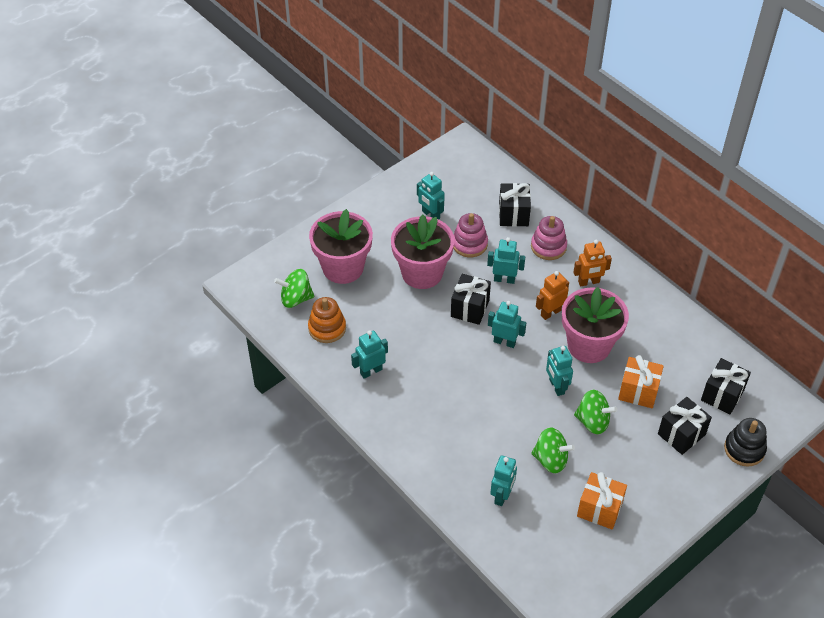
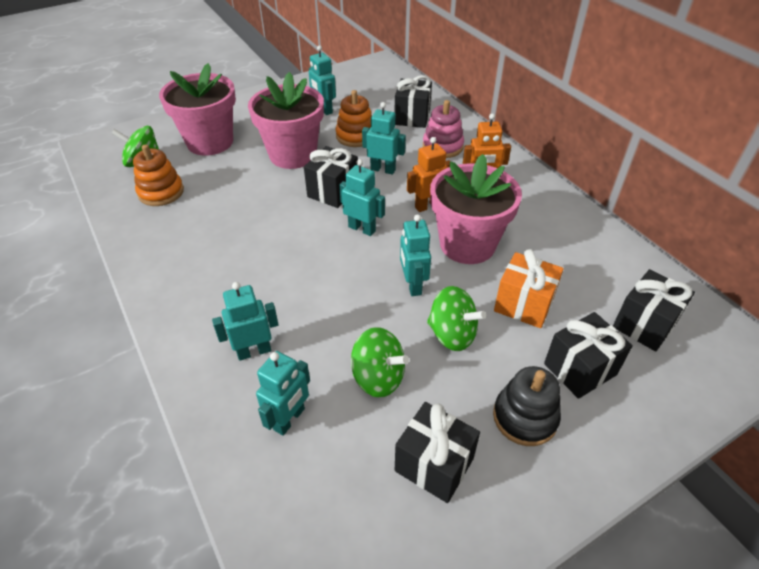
camera: 10 degrees right, 5 degrees down
(371, 371) = (187, 240): turquoise robot -> turquoise robot (254, 351)
(469, 244) = (355, 136): pink stacking toy -> orange stacking toy
(599, 509) = (434, 464): orange gift -> black gift
(744, 449) = (678, 404): black stacking toy -> black stacking toy (525, 417)

